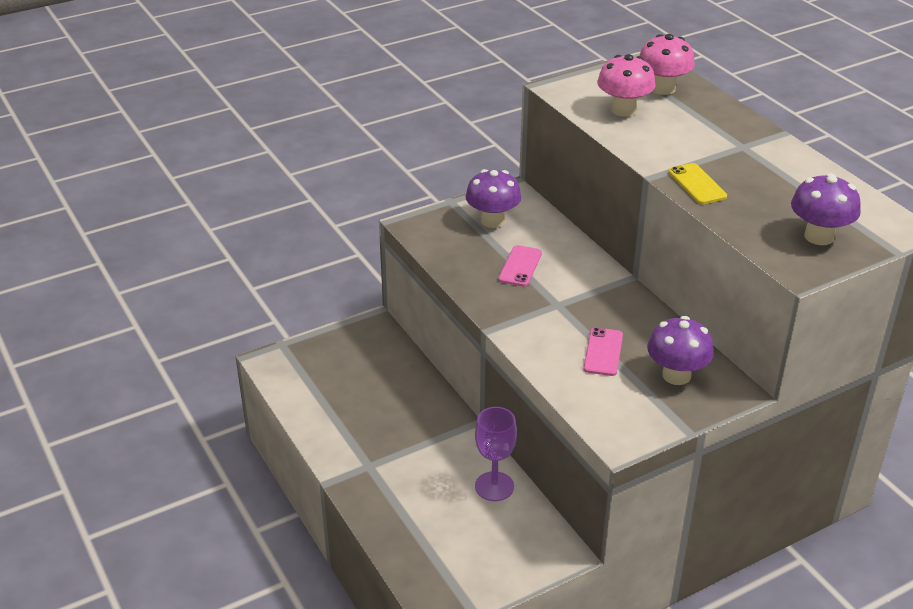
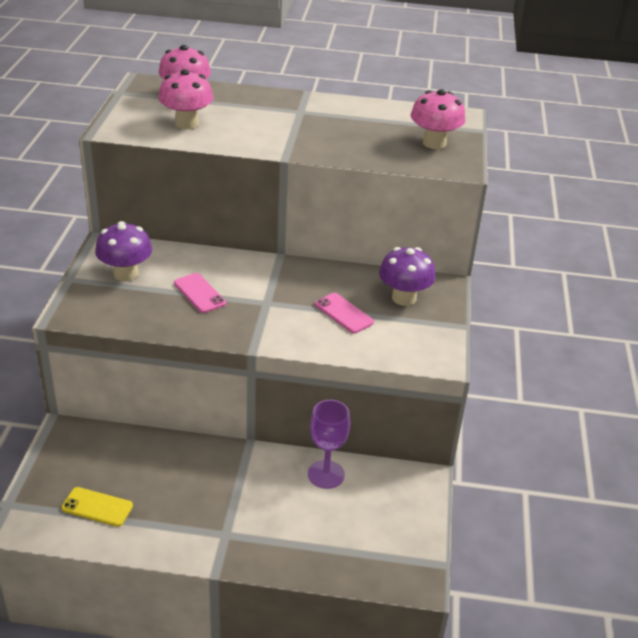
camera: 55 degrees left, 0 degrees up
(697, 184) = (319, 148): yellow phone -> yellow phone (97, 507)
(819, 236) = (434, 143): purple mushroom -> pink mushroom

